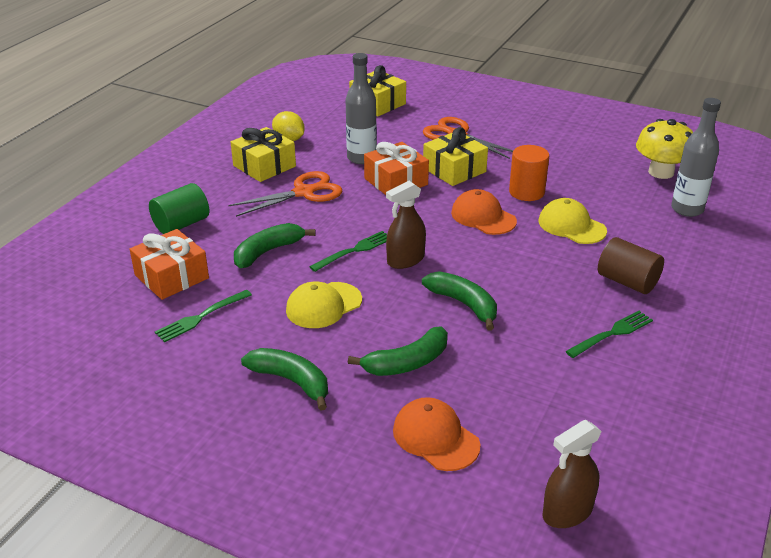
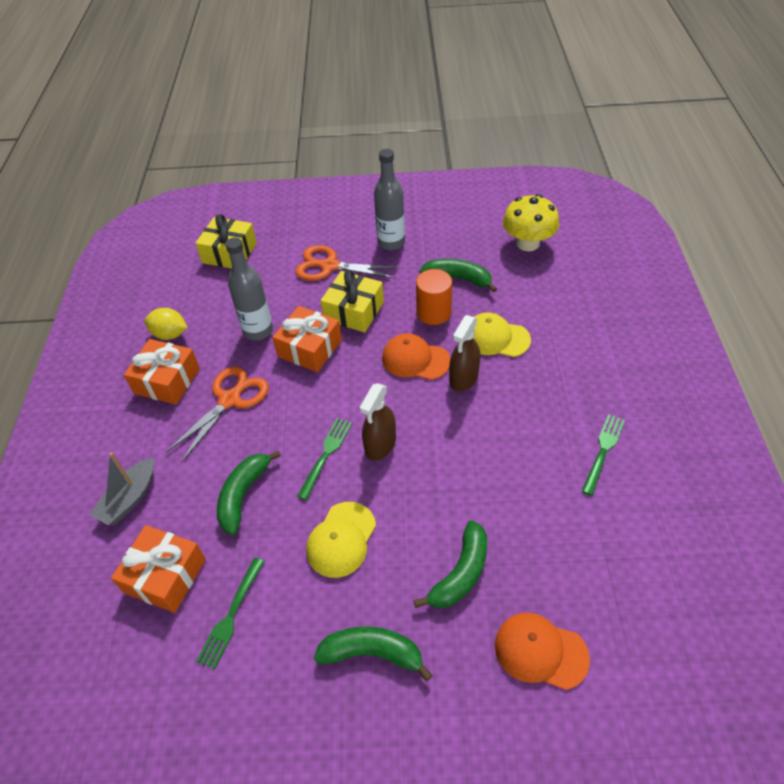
camera: 25 degrees left, 15 degrees up
(181, 224) = (129, 498): green cylinder -> grey boat
(264, 166) = (167, 381): yellow gift -> orange gift
(464, 304) = (465, 475): green banana -> green banana (458, 278)
(567, 512) = (693, 676): brown spray bottle -> brown spray bottle (463, 378)
(627, 281) = (578, 384): brown cylinder -> none
(687, 209) = (573, 279): grey bottle -> grey bottle (391, 242)

